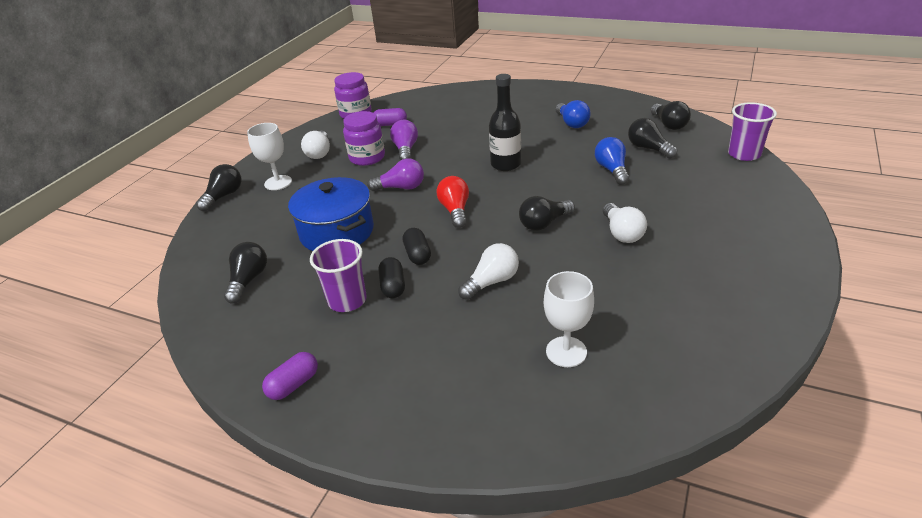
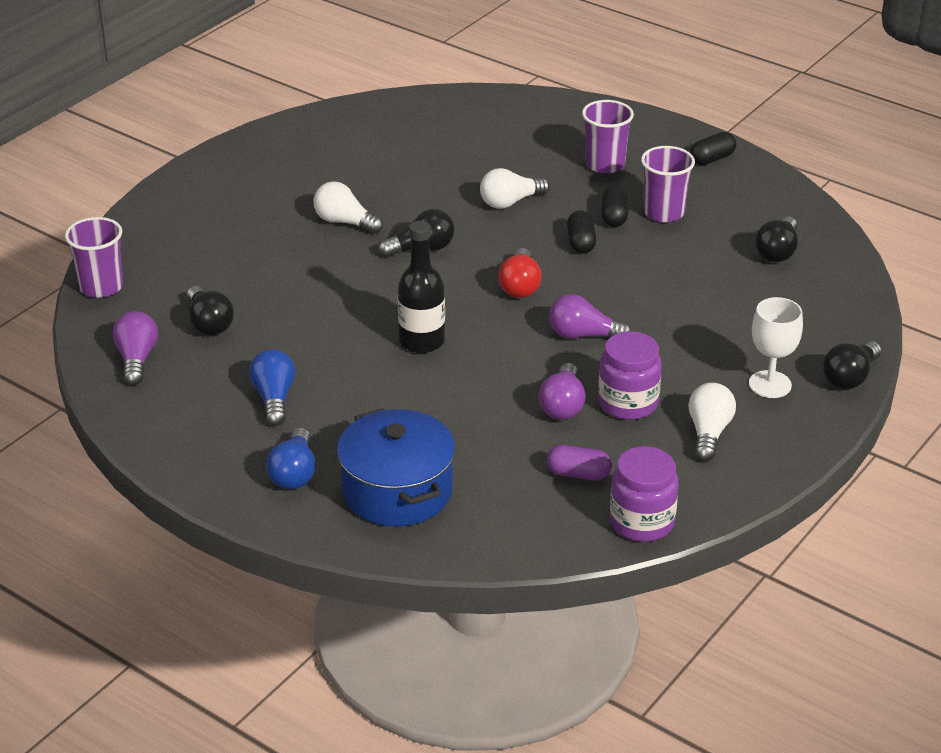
camera: 170 degrees left, 0 degrees up
(293, 384) = (712, 159): purple capsule -> black capsule
(337, 232) = (676, 288): blue pot -> blue pot (397, 491)
(411, 349) = (605, 164): none -> purple cup
(566, 352) = (471, 141): white goblet -> none
(612, 170) = (287, 300): blue light bulb -> blue light bulb (294, 473)
(622, 233) = (345, 222): white light bulb -> white light bulb turned 60 degrees counterclockwise
(669, 124) = (137, 359): black light bulb -> purple light bulb

